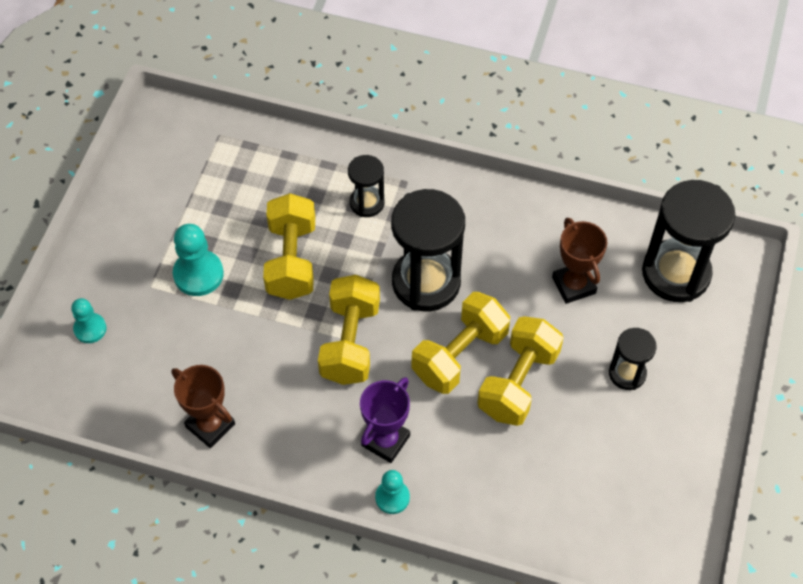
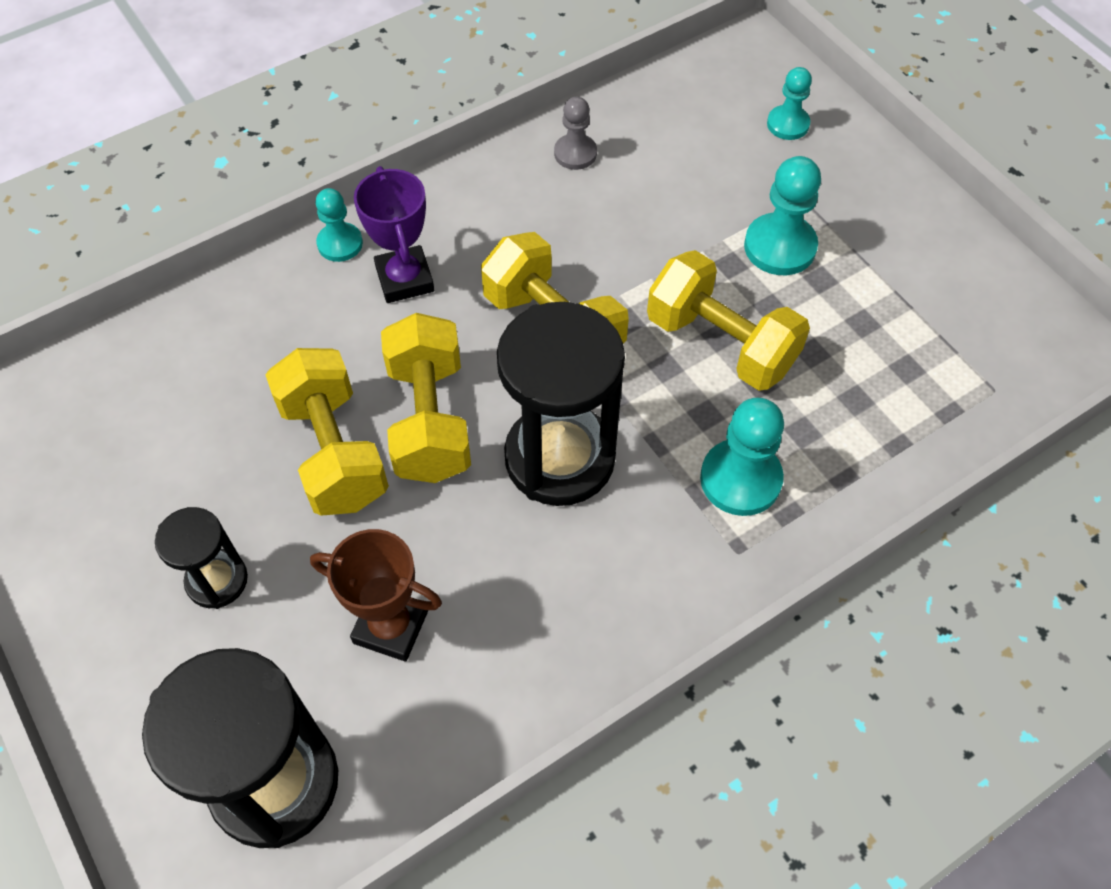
camera: 130 degrees right, 0 degrees up
(210, 425) = (575, 153): brown trophy -> grey pawn
(367, 203) = (740, 479): black hourglass -> turquoise pawn

